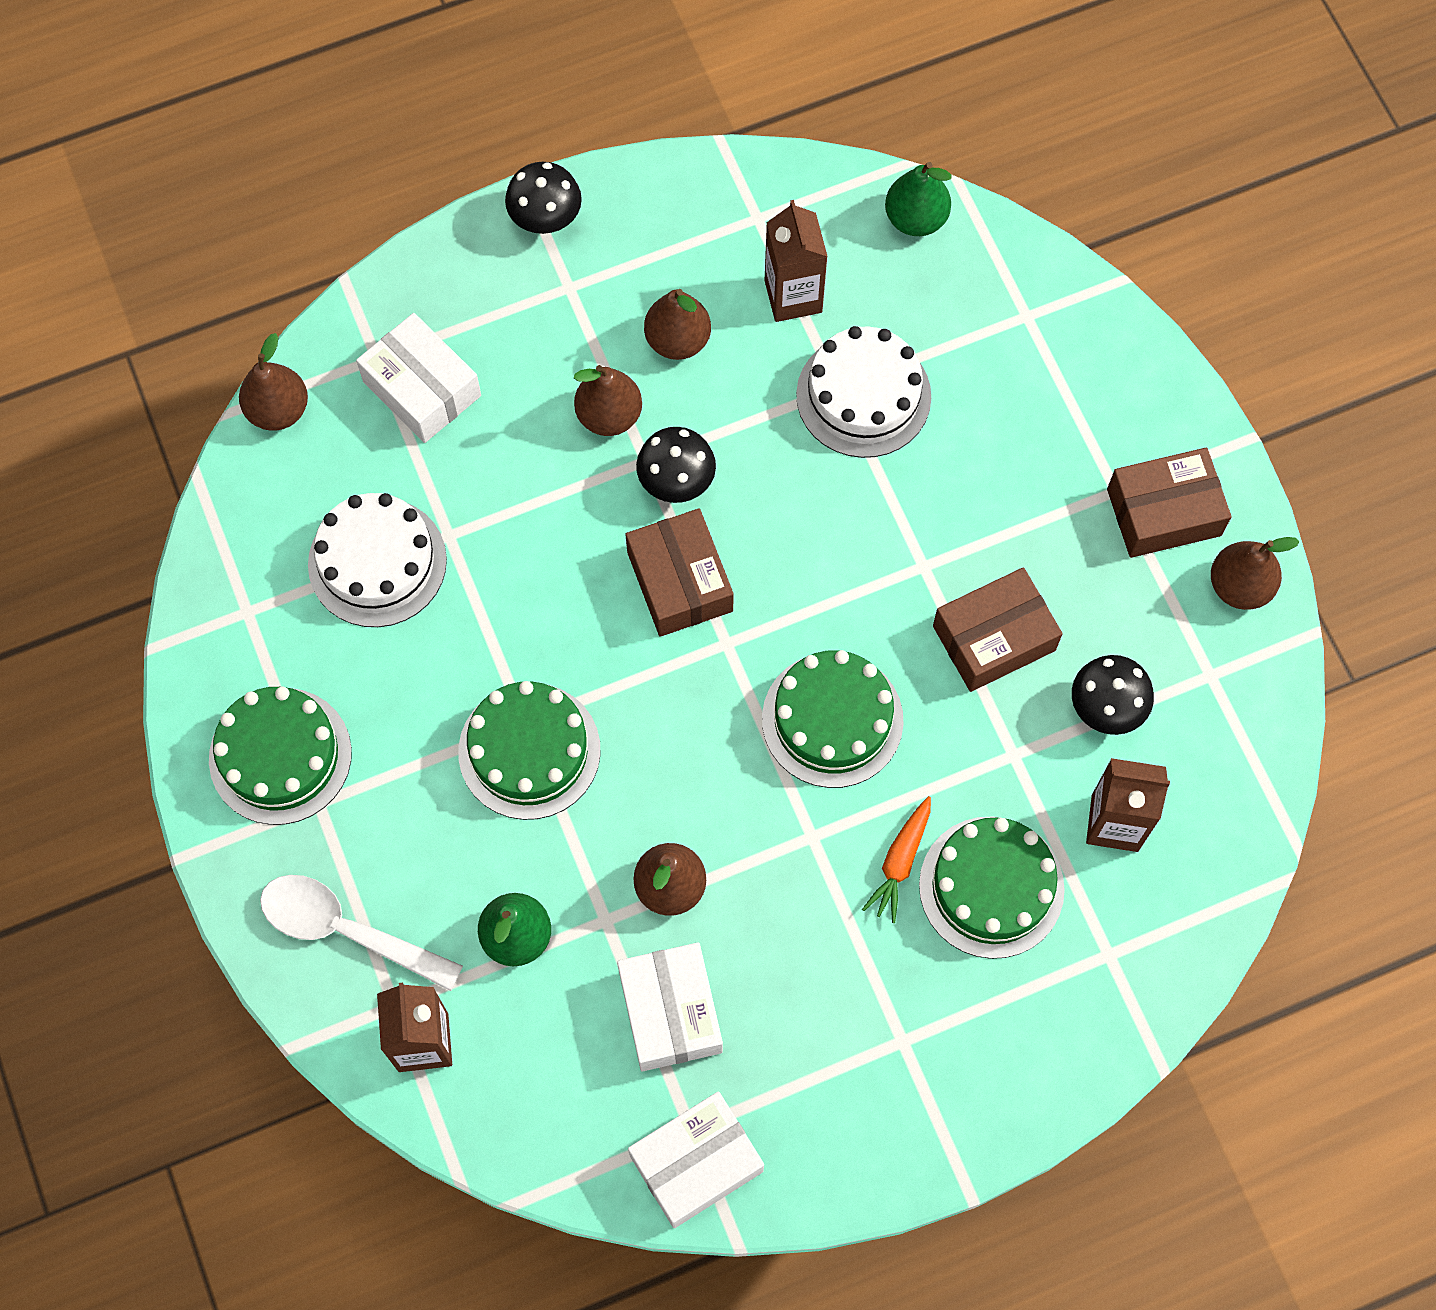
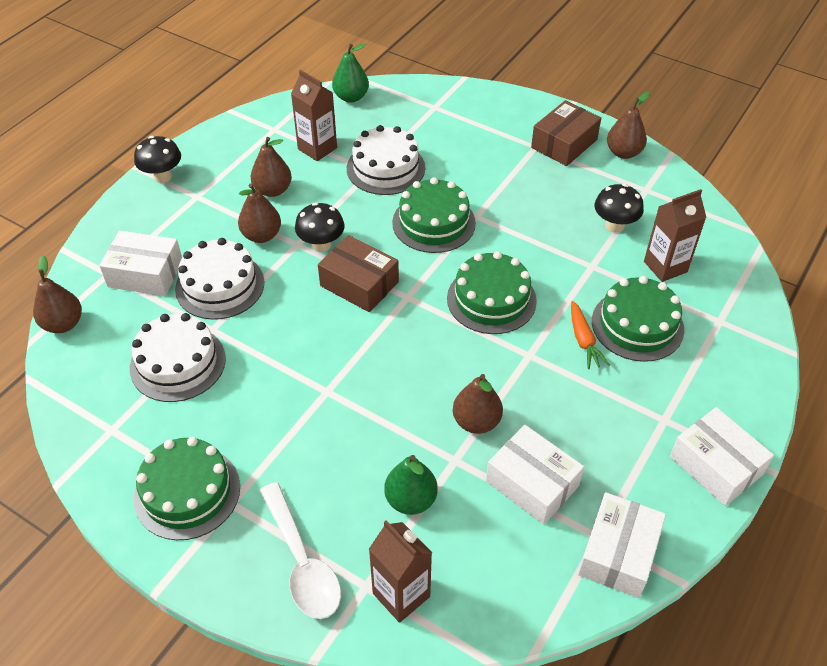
camera: 35 degrees left, 20 degrees down
(346, 930) = (302, 562): white spoon -> white spoon turned 105 degrees counterclockwise
(502, 469) = (220, 285): none -> white cake
(529, 751) = (340, 403): green cake -> green cake (433, 223)
(908, 1142) = (715, 465): none -> white box
(994, 638) = (536, 226): brown box -> none

